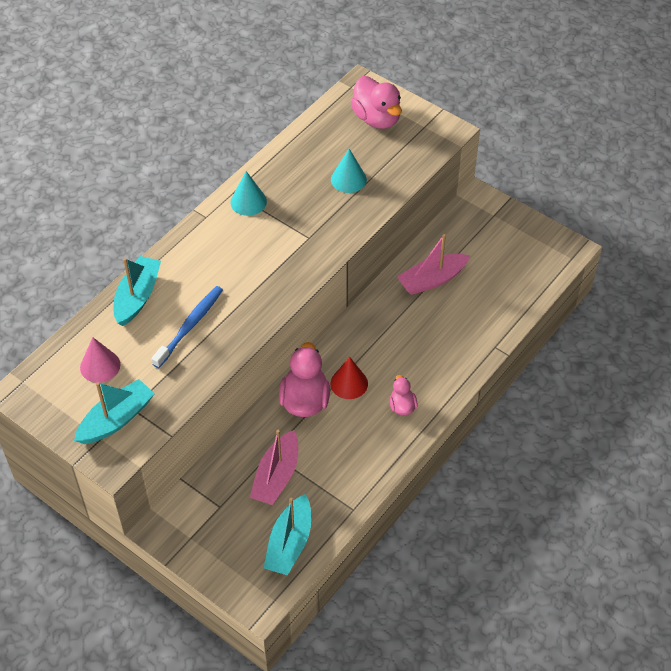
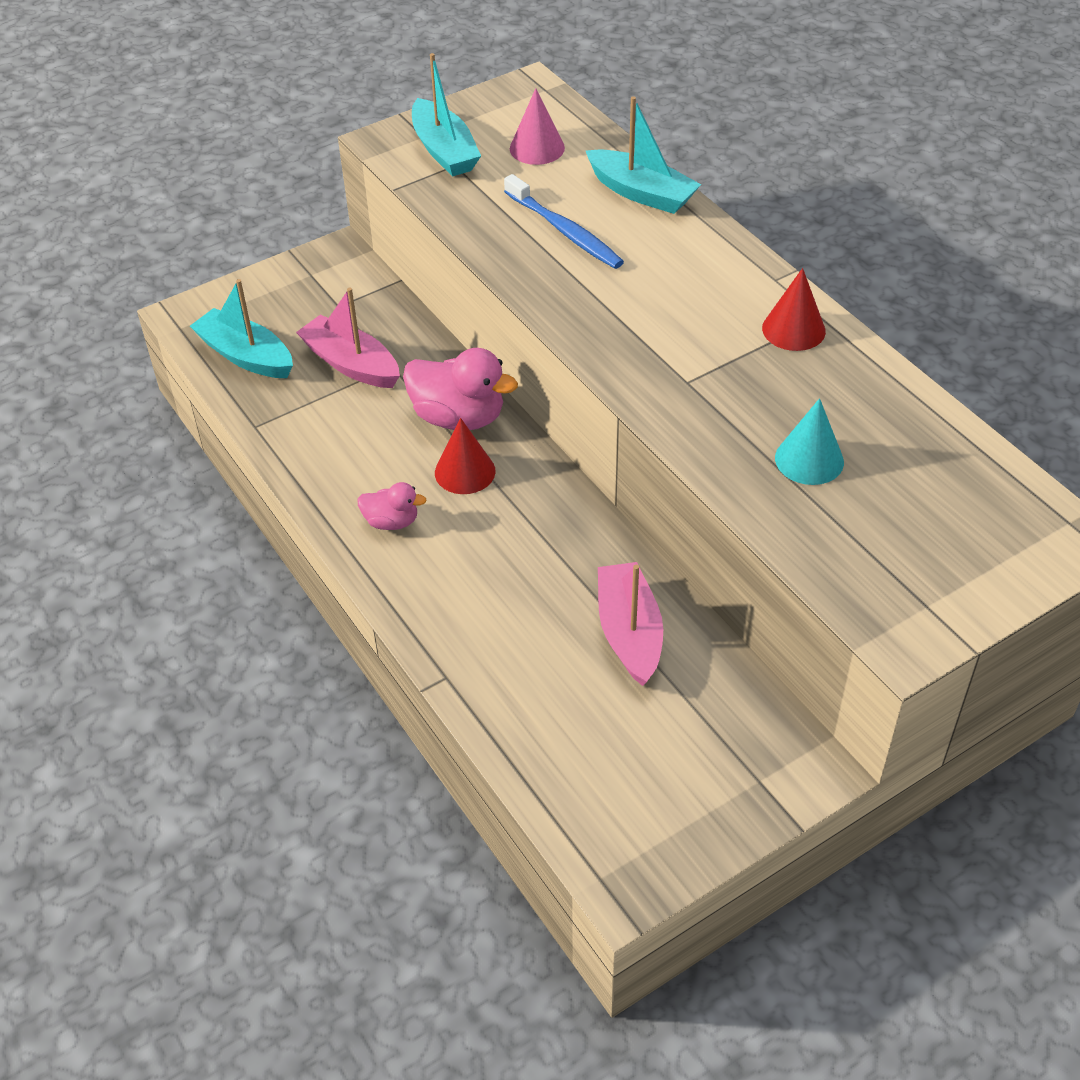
camera: 110 degrees right, 5 degrees down
(248, 202) = (793, 329): turquoise cone -> red cone
(376, 118) = (966, 538): pink duck -> none

